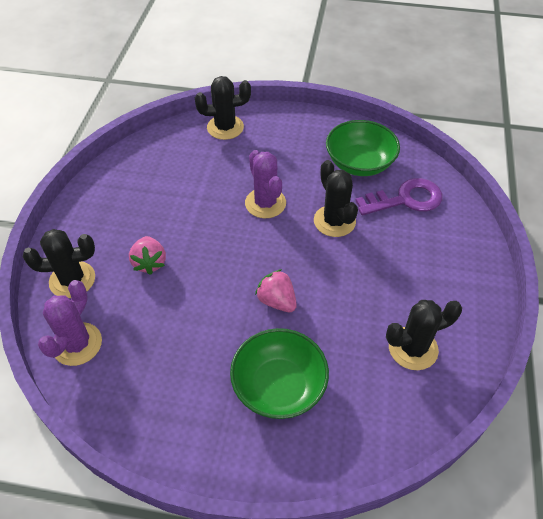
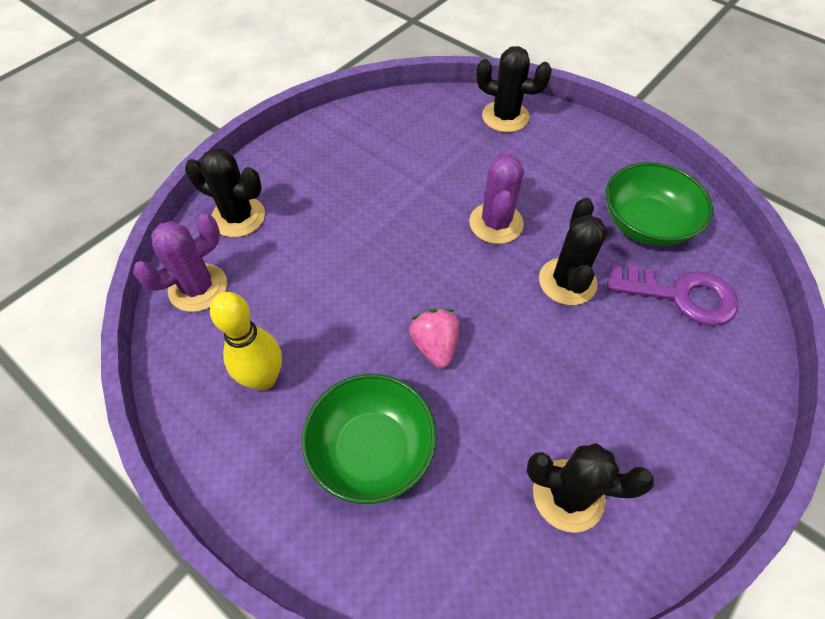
camera: 30 degrees right, 5 degrees up
(150, 263) = (325, 234): pink strawberry -> none
(173, 380) = (264, 378): none -> yellow bowling pin

